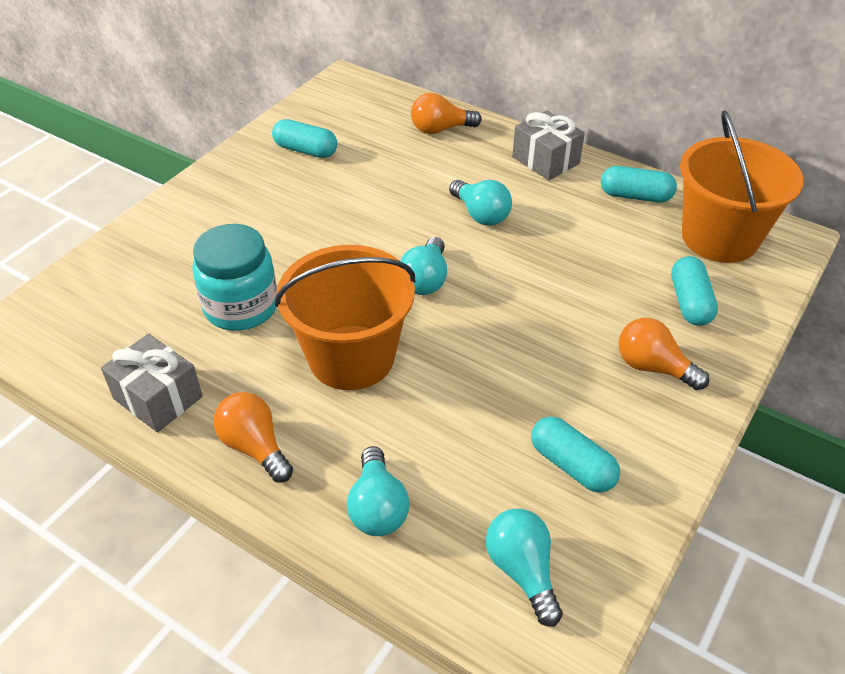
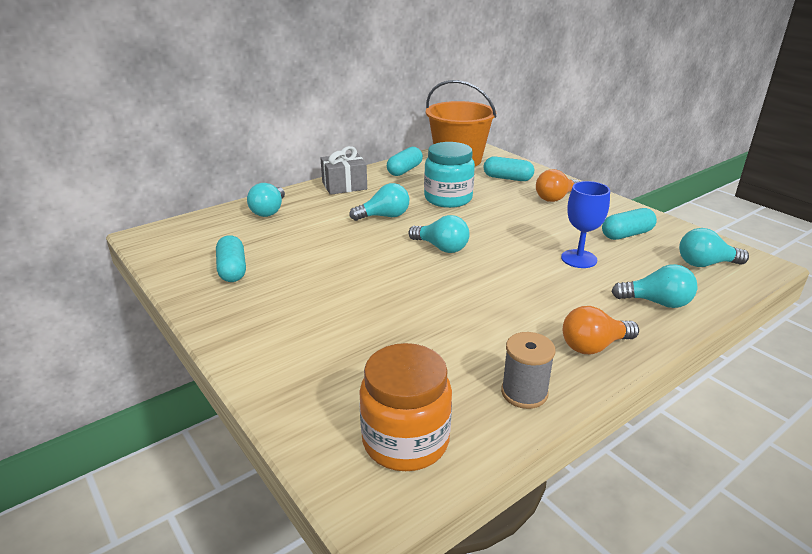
camera: 70 degrees left, 15 degrees down
(79, 330) = (405, 441): none -> orange jar
(158, 398) = (524, 393): grey gift -> grey spool
(241, 307) = (426, 332): turquoise jar -> turquoise jar (448, 199)
(306, 150) = (232, 270): turquoise capsule -> turquoise capsule turned 60 degrees counterclockwise
(351, 357) = (510, 289): orange bucket -> none
(440, 129) = (269, 211): orange light bulb -> turquoise light bulb
(462, 414) = (579, 259): none -> blue goblet

